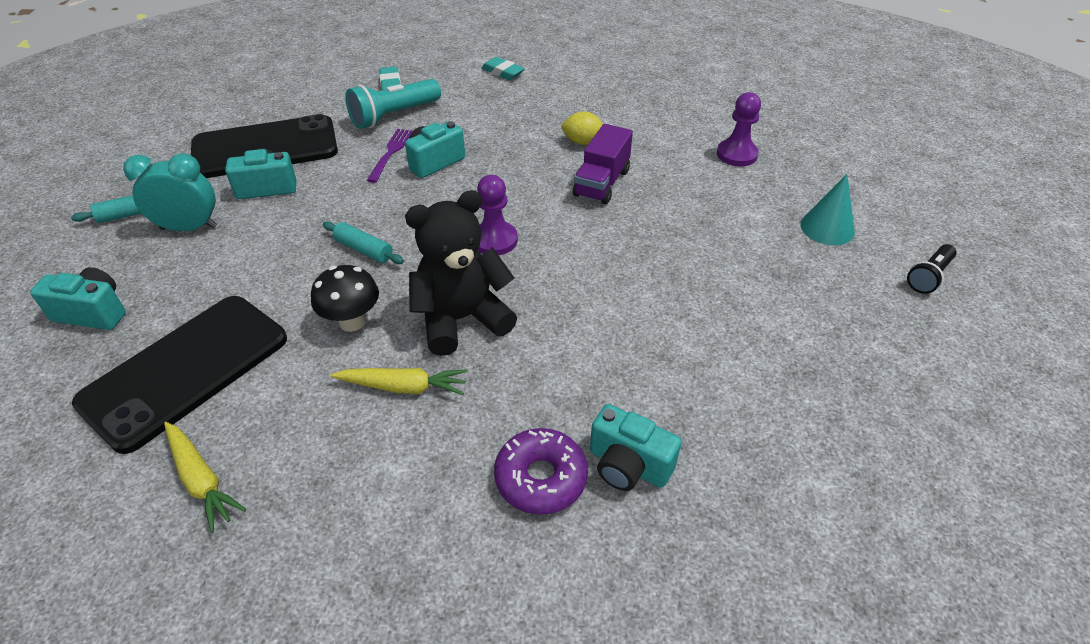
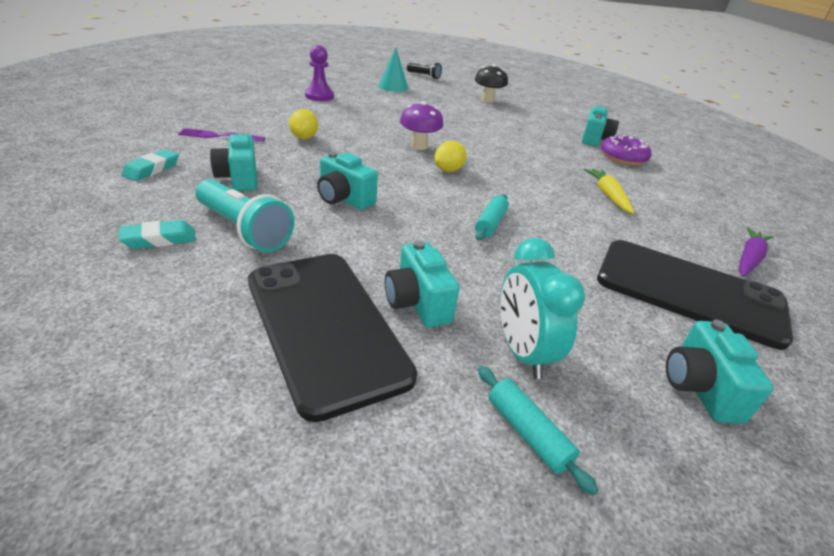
camera: 105 degrees left, 10 degrees down
(201, 480) = (748, 259): yellow carrot -> purple carrot
(352, 322) = (572, 220): black mushroom -> black mushroom (487, 100)
(390, 153) = (330, 224): purple fork -> purple fork (219, 136)
(461, 319) = (536, 179): black teddy bear -> none
(482, 109) = (239, 178): none -> turquoise camera
(494, 240) = (448, 170): purple pawn -> yellow lemon
(567, 225) = (419, 146): none -> purple mushroom
(601, 183) = (363, 134): purple truck -> none

